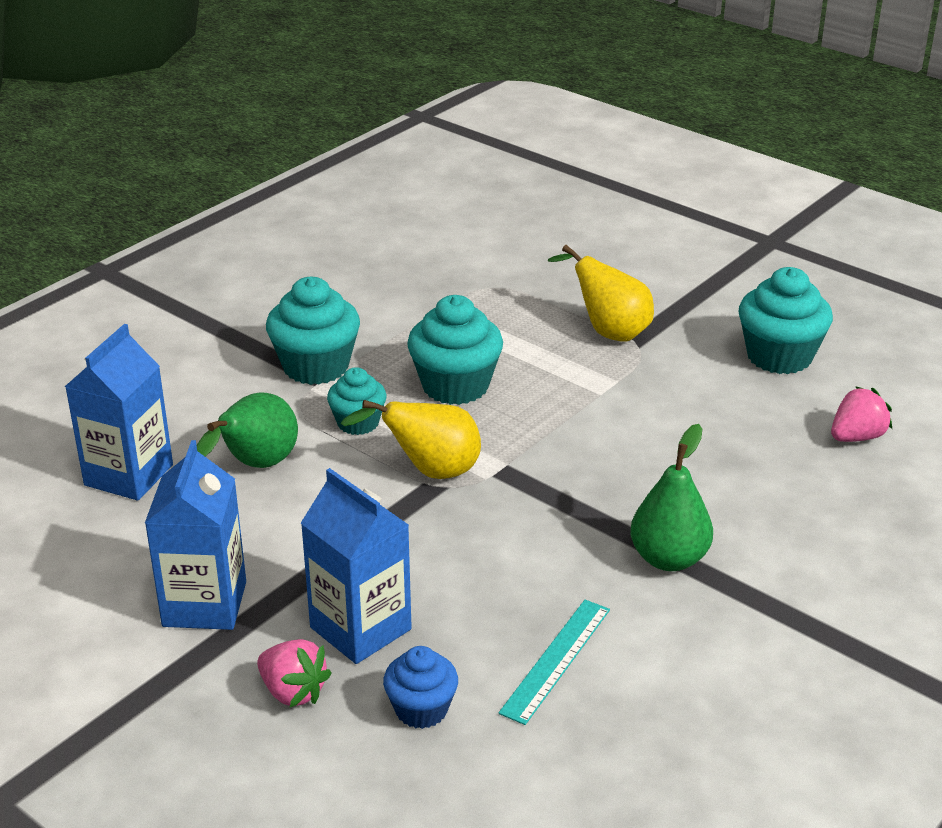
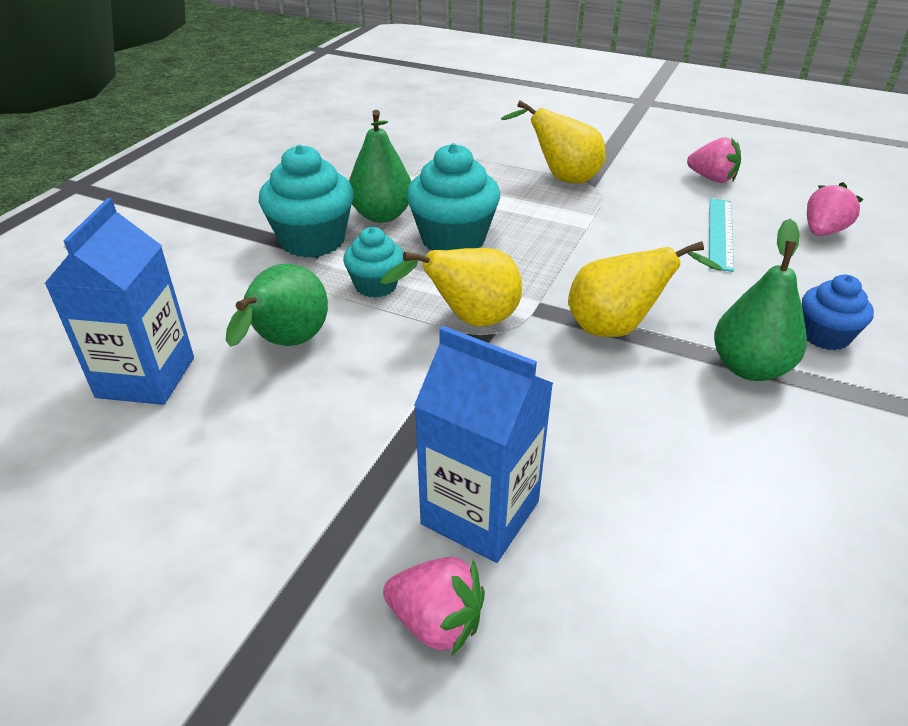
camera: 15 degrees left, 5 degrees up
(204, 604) = (281, 519): blue carton -> none
(395, 348) = (382, 215): none -> green pear
(421, 709) = (604, 609): blue cupcake -> blue cupcake (825, 336)
(556, 660) = (715, 506): turquoise ruler -> turquoise ruler (720, 233)
(567, 501) = (617, 328): none -> yellow pear
(779, 356) = (712, 179): turquoise cupcake -> pink strawberry

